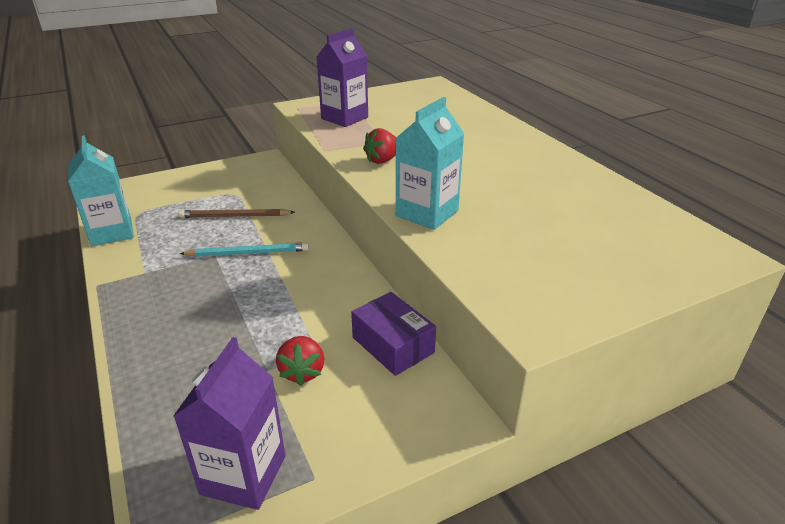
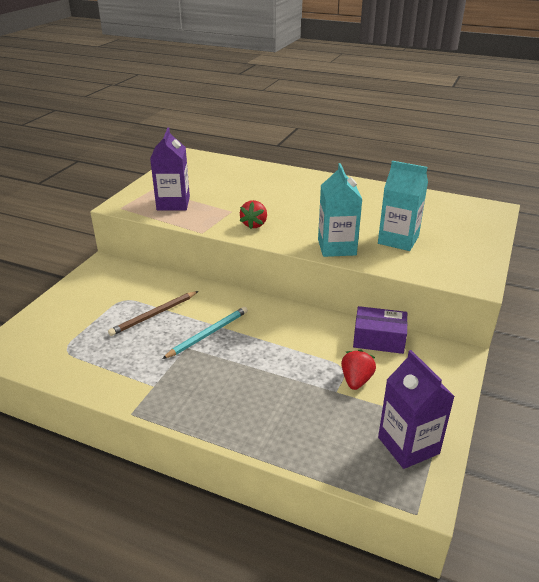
camera: 40 degrees left, 0 degrees up
(112, 232) = (70, 374): turquoise carton -> turquoise carton (398, 240)
(302, 372) = (356, 380): red strawberry -> red strawberry turned 120 degrees counterclockwise

